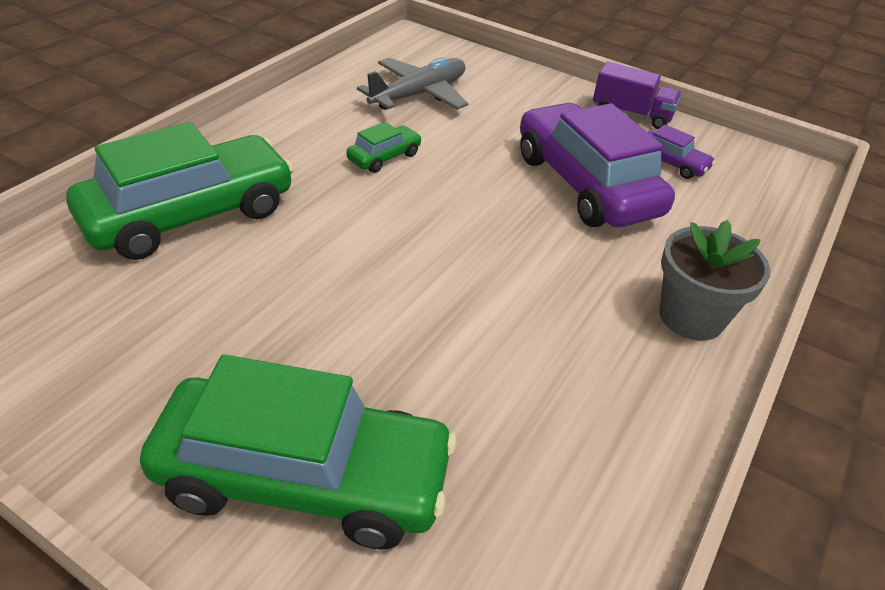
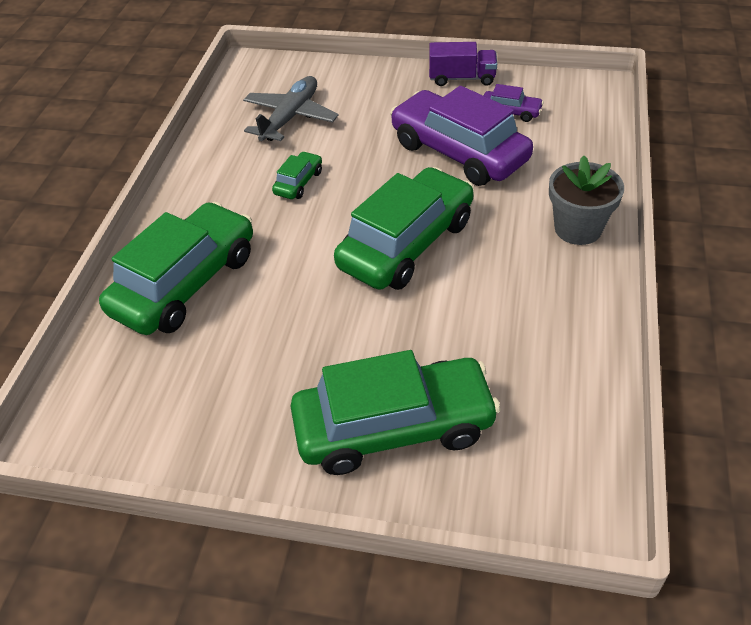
camera: 15 degrees left, 5 degrees up
(463, 260) = (406, 244): none -> green car

